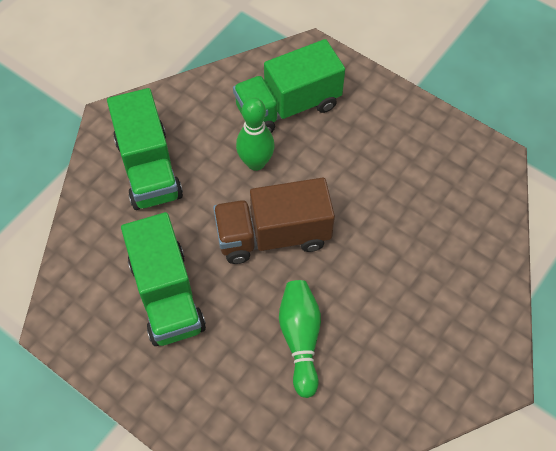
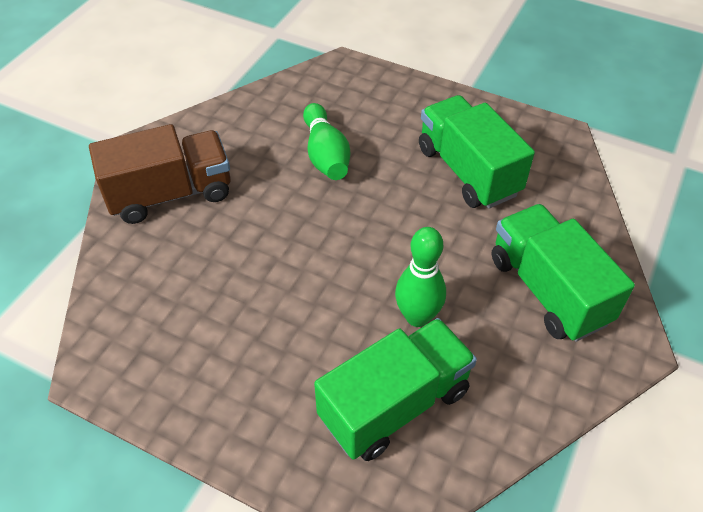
camera: 170 degrees right, 10 degrees down
(273, 235) = (374, 238): brown truck -> brown truck (170, 194)

